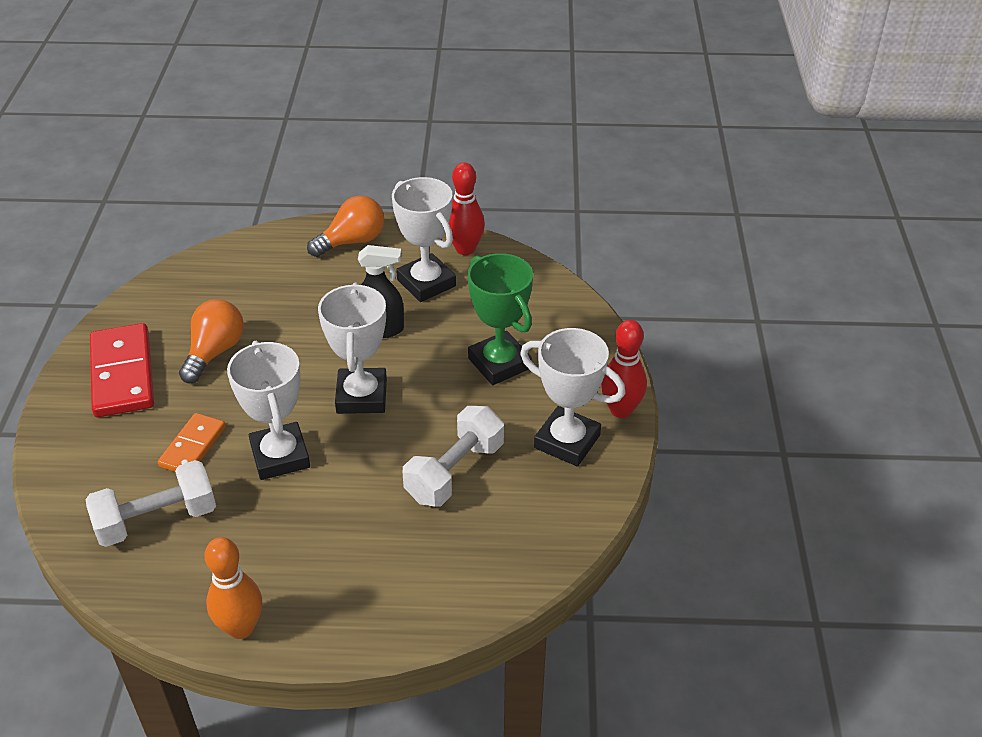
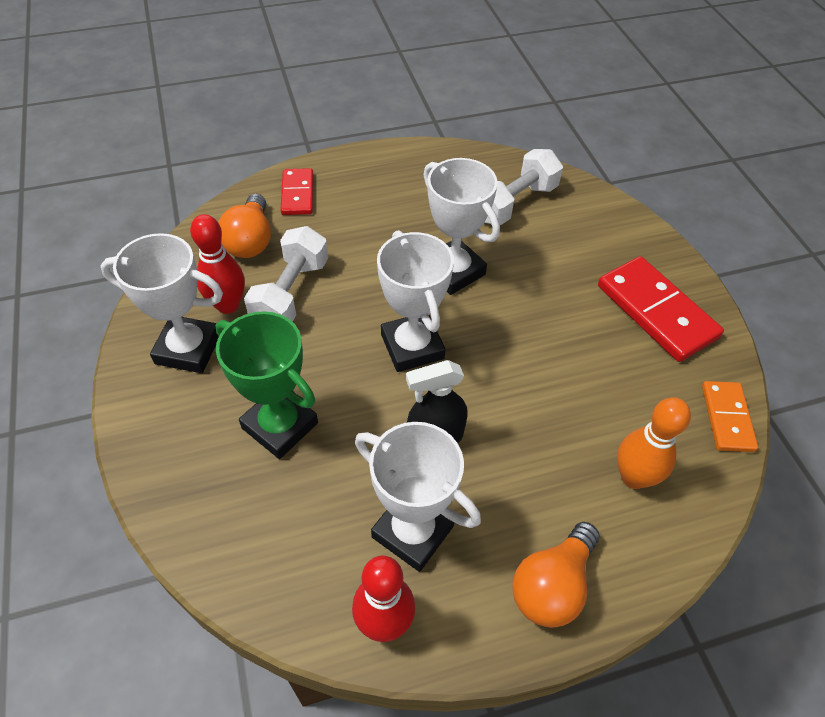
camera: 160 degrees right, 10 degrees up
(192, 446) = (533, 261): orange domino -> orange domino (727, 418)
(215, 352) = (591, 358): orange light bulb -> orange light bulb (250, 241)
(241, 628) = (404, 156): orange bowling pin -> orange bowling pin (633, 477)
(404, 599) = (297, 194): none -> red domino
(621, 410) = (132, 400): red bowling pin -> red bowling pin (228, 305)

